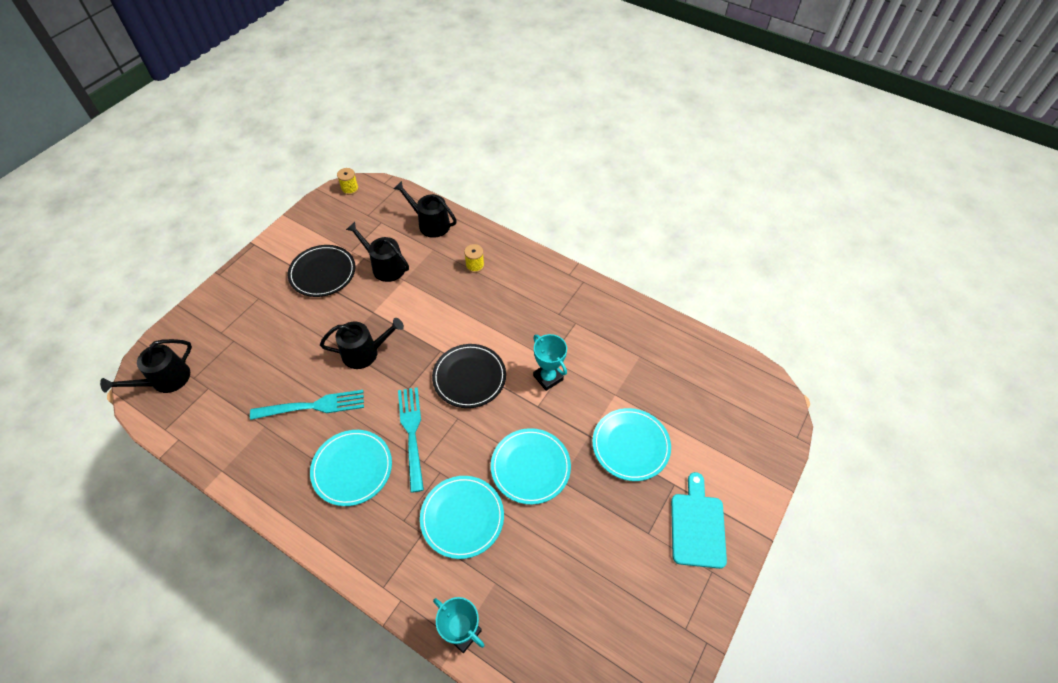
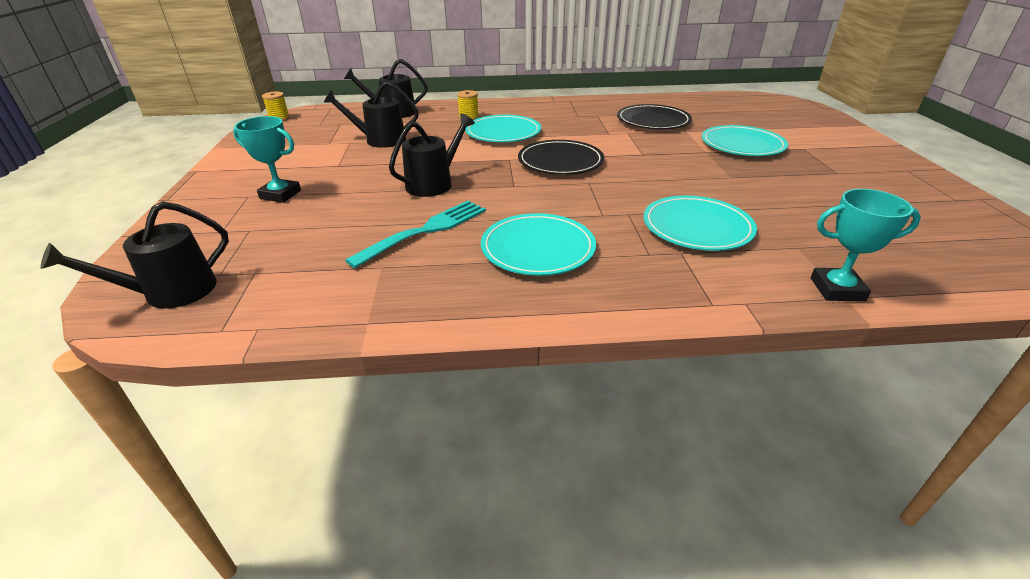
camera: 35 degrees left, 20 degrees down
(166, 380) = (171, 292): black watering can -> black watering can turned 45 degrees clockwise
(322, 273) = (313, 161): black plate -> black plate (653, 121)
(412, 434) = (562, 205): turquoise fork -> none
(530, 467) = (696, 180): turquoise plate -> turquoise plate (503, 132)
(548, 378) = (624, 141): turquoise trophy -> turquoise trophy (280, 194)
(697, 526) = (855, 157): turquoise cutting board -> none

